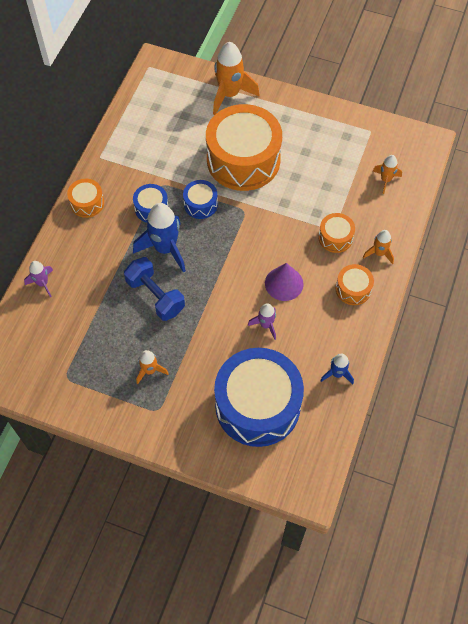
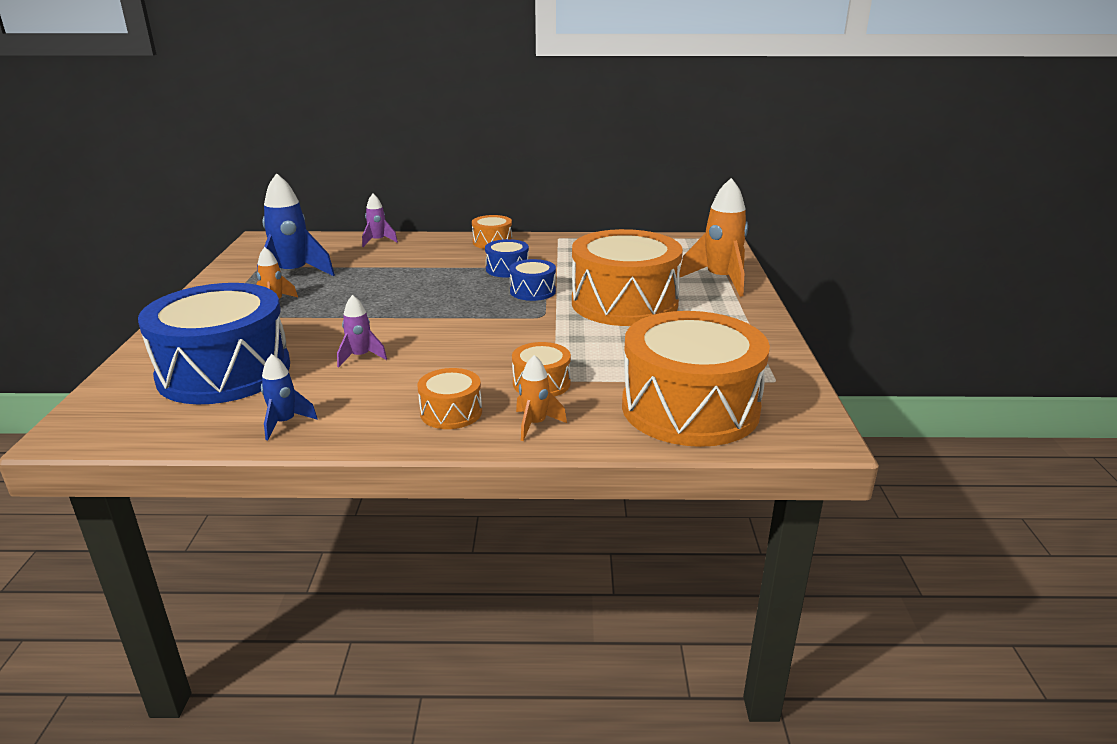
camera: 70 degrees right, 35 degrees down
(155, 296) = (383, 289): blue dumbbell -> none
(165, 249) = (453, 284): blue rocket -> blue rocket (293, 274)
(284, 283) = (436, 358): purple cone -> none
(385, 180) = (690, 408): orange rocket -> orange drum

